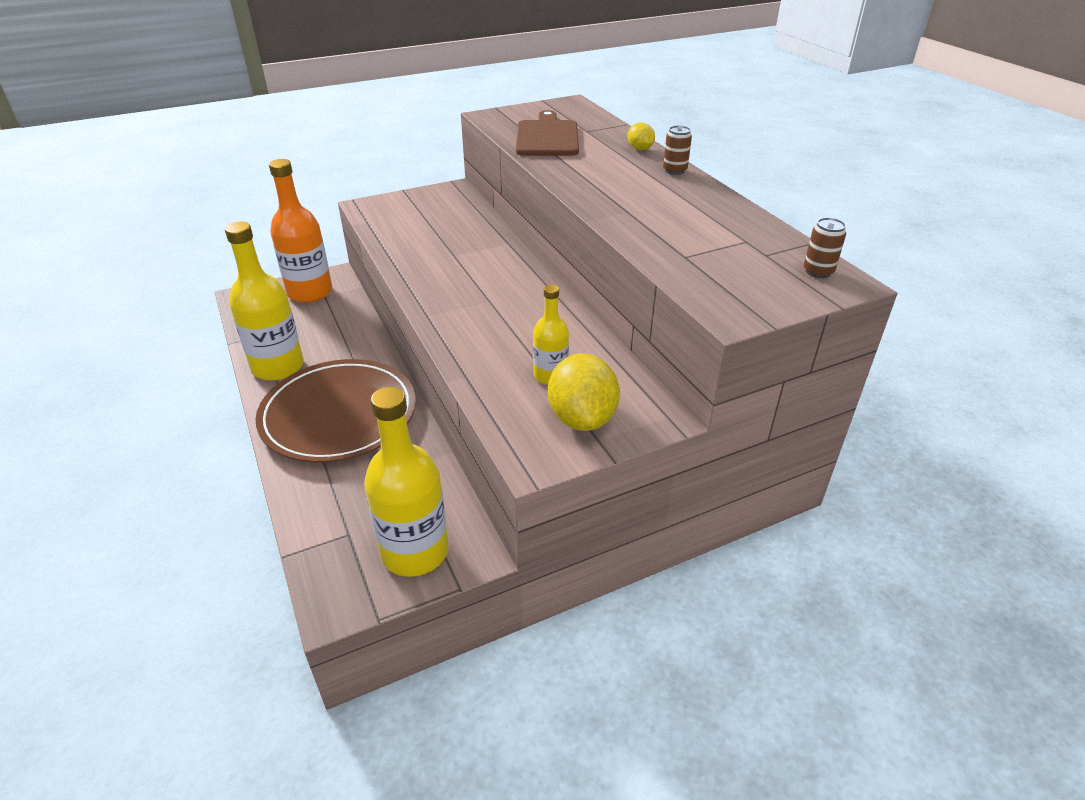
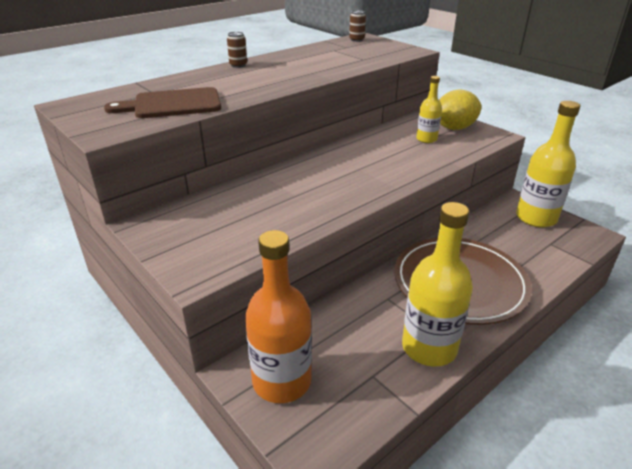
camera: 105 degrees left, 5 degrees down
(640, 149) = (197, 75): yellow lemon -> none

